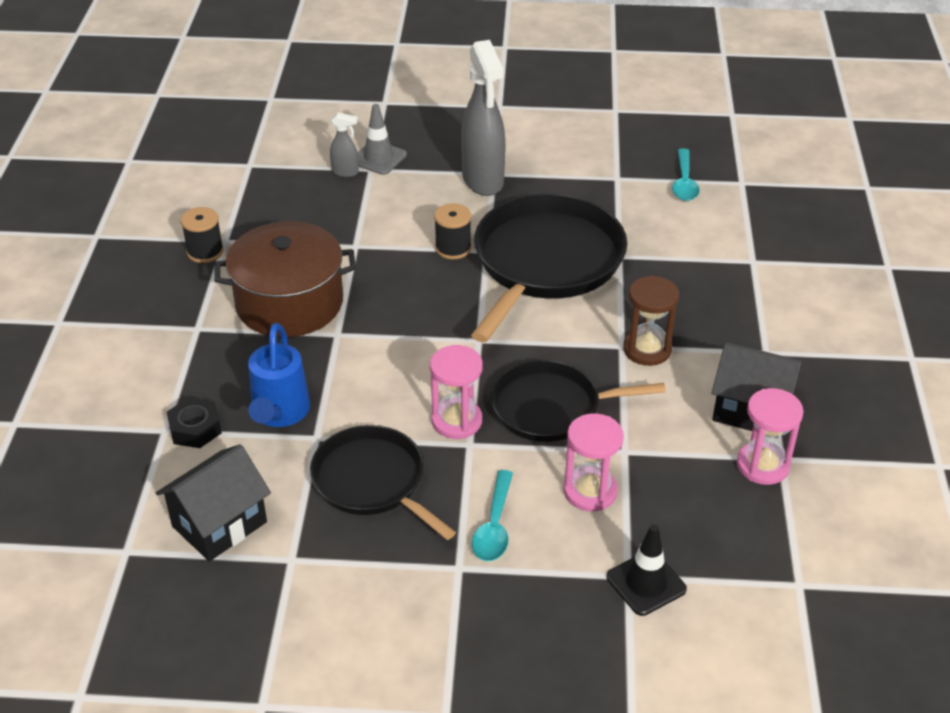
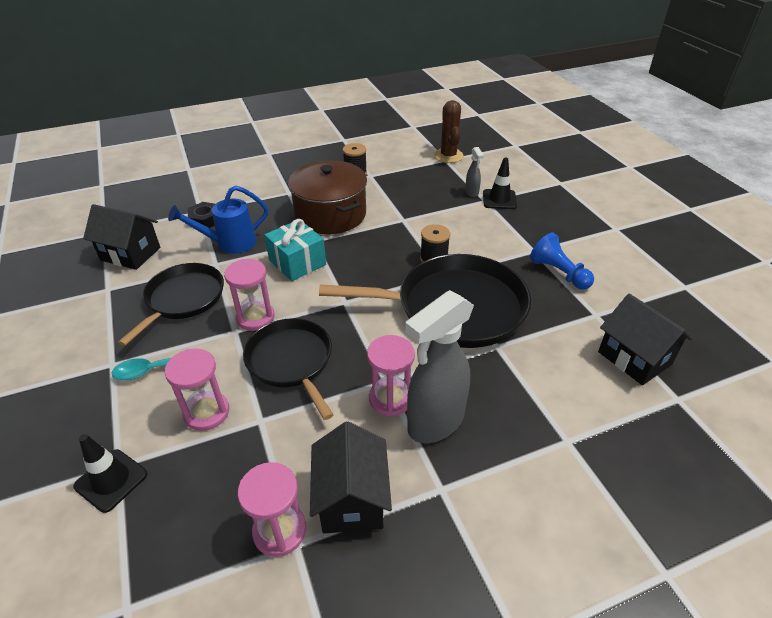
camera: 65 degrees right, 0 degrees up
(242, 159) = (448, 156): none -> brown cactus
(373, 360) = (297, 262): none -> turquoise gift
(378, 158) = (499, 199): grey traffic cone -> black traffic cone
(483, 181) = (520, 249): grey spray bottle -> grey spray bottle (435, 423)
(541, 173) = (558, 273): none -> blue pawn
(647, 349) = (390, 398): brown hourglass -> pink hourglass
(684, 182) = (634, 358): turquoise spoon -> black house

